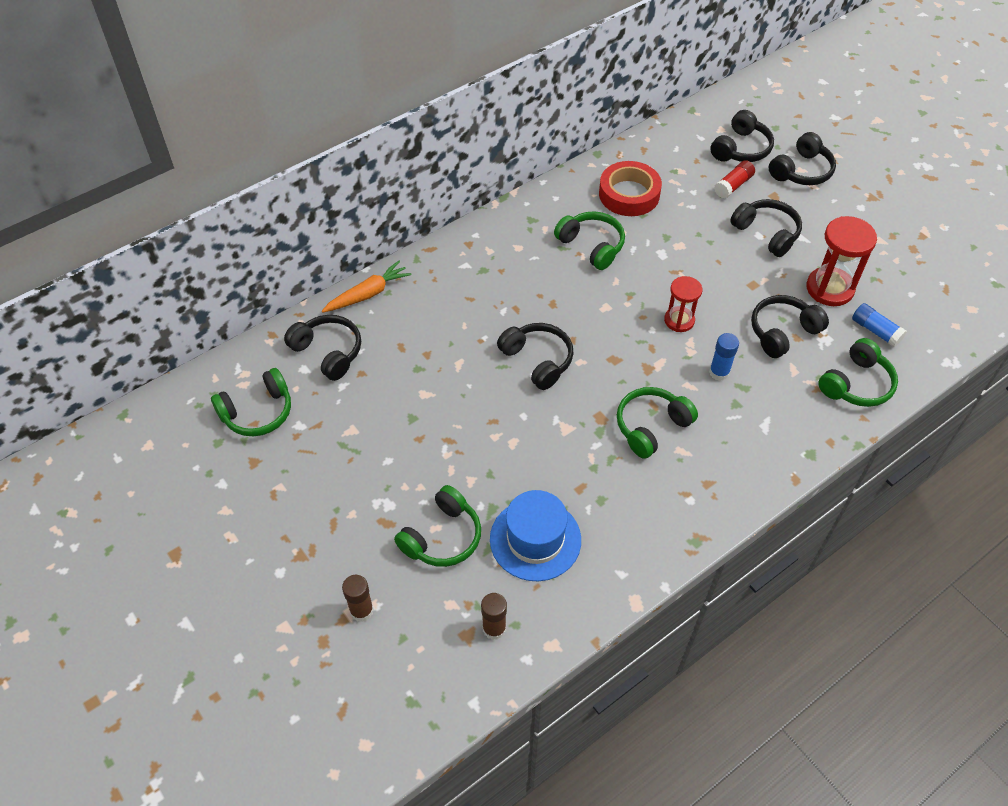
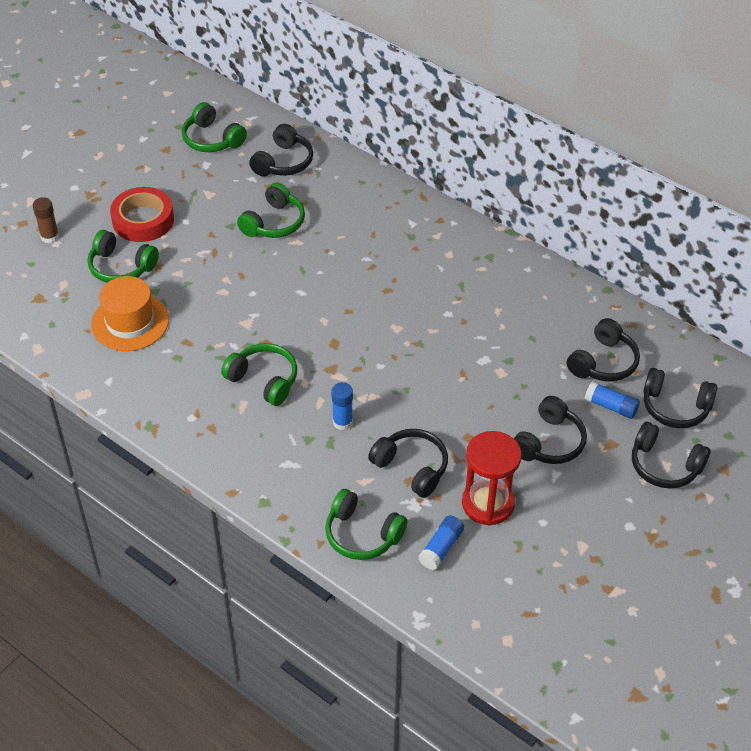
camera: 75 degrees right, 5 degrees down
(368, 294) = (354, 170): orange carrot -> none
(494, 628) = (46, 312): brown glue stick -> none
(535, 539) = (130, 322): blue hat -> orange hat
(538, 360) = (316, 291): black headphones -> black headphones (603, 362)
(592, 246) = (472, 305): green headphones -> green headphones (274, 223)
(629, 194) = (557, 323): red tape -> red tape (143, 220)
(679, 320) = (398, 384): red hourglass -> none
(733, 185) = (611, 406): red glue stick -> blue glue stick

